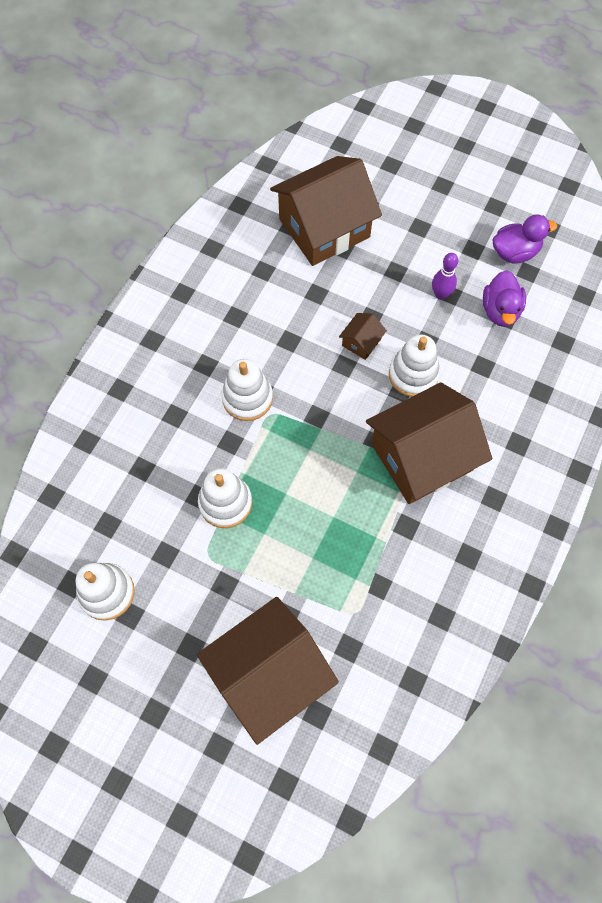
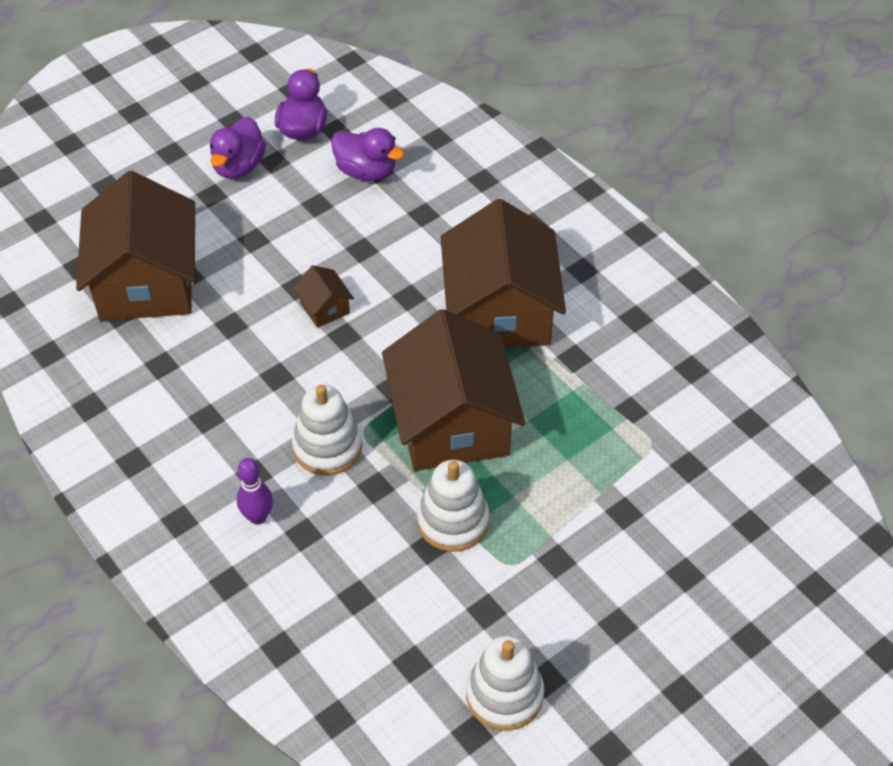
camera: 65 degrees left, 15 degrees down
(269, 674) = (685, 555): brown house -> brown house (452, 423)
(413, 375) = (396, 277): white stacking toy -> none
(440, 294) = (312, 212): purple bowling pin -> purple bowling pin (258, 517)
(455, 230) = (238, 166): none -> purple duck

